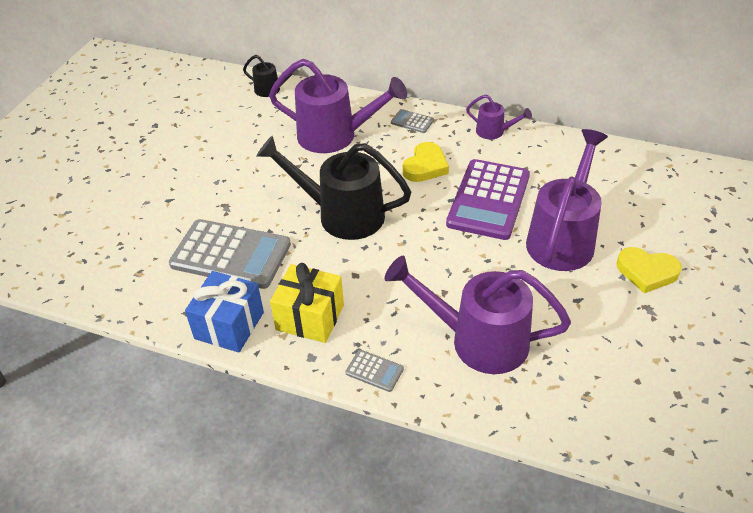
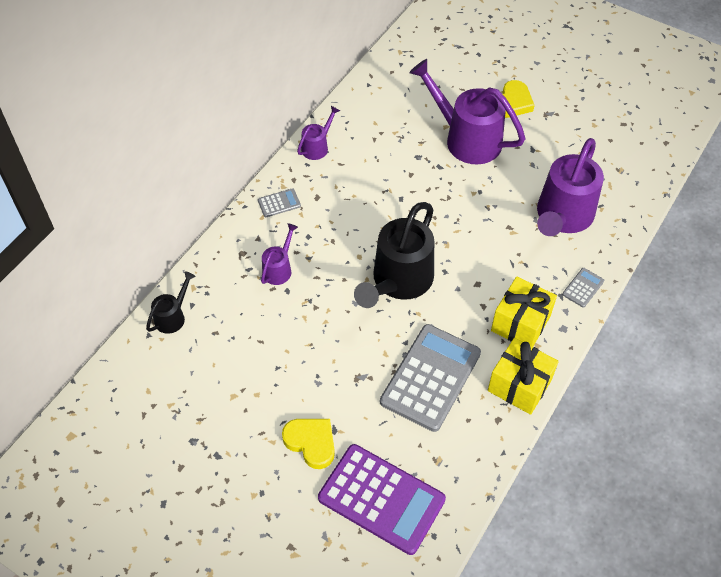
camera: 80 degrees left, 10 degrees up
(229, 325) = (519, 385): blue gift -> yellow gift
(336, 136) = (279, 268): purple watering can -> purple watering can, size x0.48
(412, 121) = (279, 203): grey calculator -> grey calculator turned 150 degrees counterclockwise
(425, 166) = (350, 207): yellow heart -> yellow heart (311, 442)
(488, 200) = (408, 173): purple calculator -> purple calculator (381, 499)

